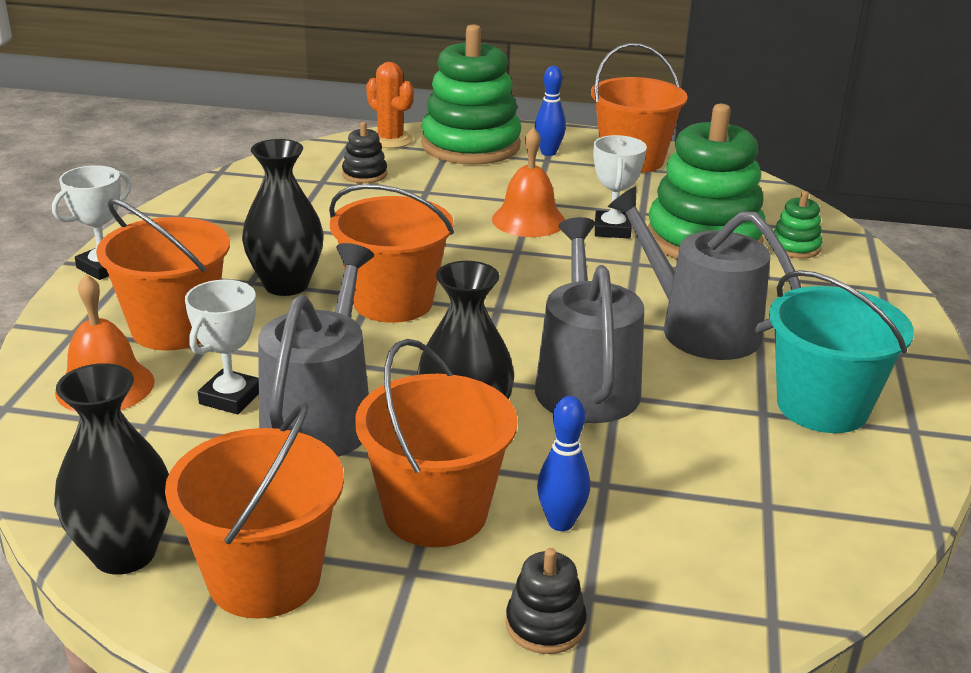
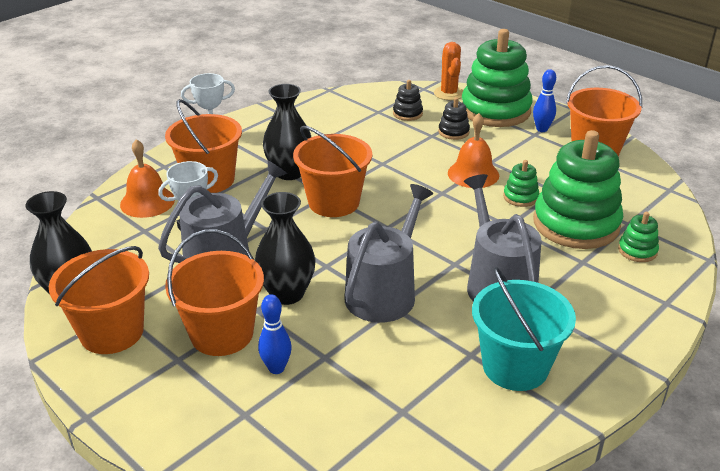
camera: 35 degrees right, 5 degrees up
(545, 625) = (206, 419): black stacking toy -> black stacking toy (453, 132)
(612, 230) = (520, 197): white trophy -> green stacking toy

